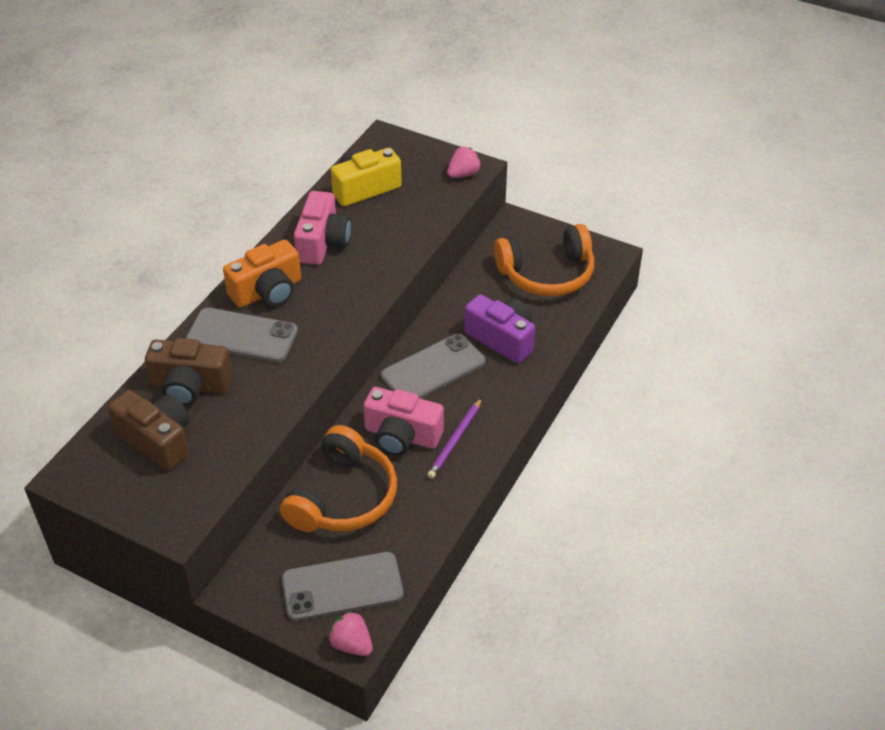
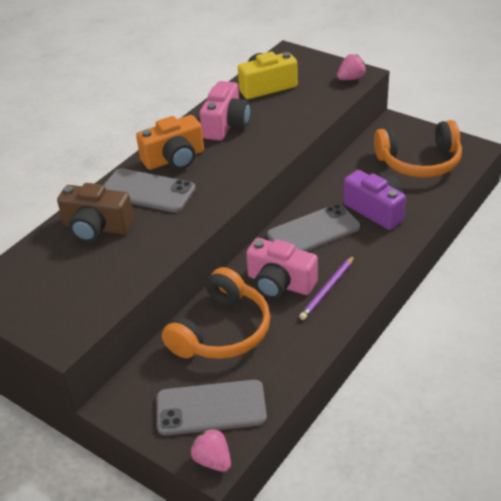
camera: 10 degrees right, 5 degrees down
(157, 440) = (60, 269): brown camera -> none

